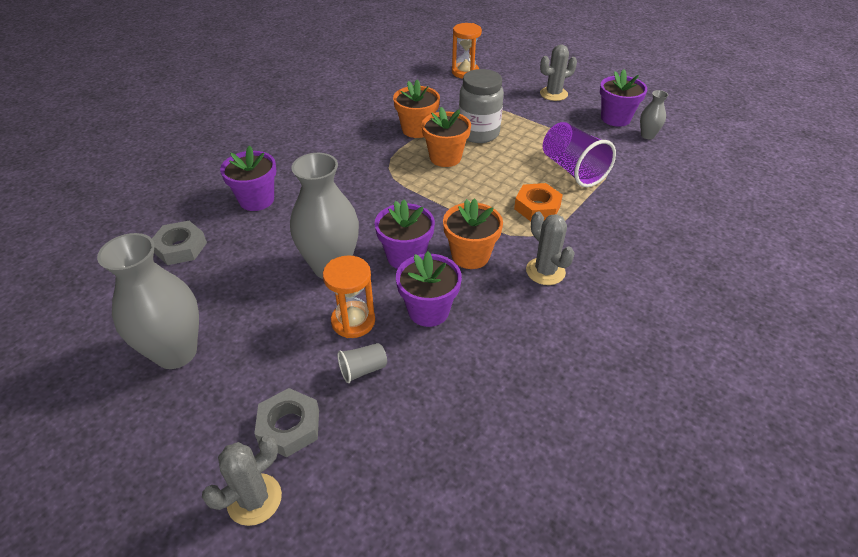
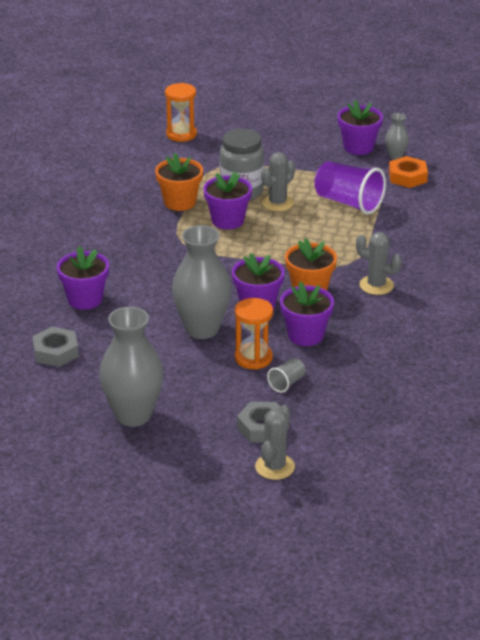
camera: 25 degrees left, 10 degrees down
(445, 157) = (227, 220): orange flower pot -> purple flower pot
(537, 207) = (338, 240): orange nut -> orange nut (407, 177)
(553, 94) = (286, 137): grey cactus -> grey cactus (277, 203)

